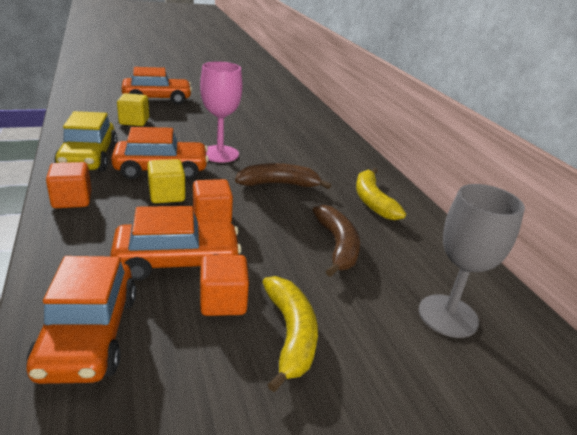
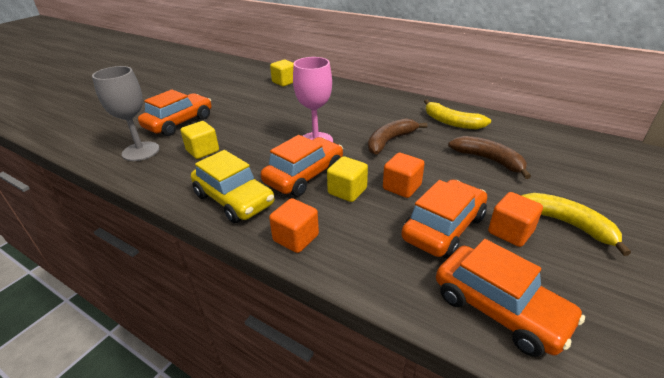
camera: 35 degrees left, 5 degrees up
(288, 106) = (284, 82): none -> yellow cube
(448, 316) = (590, 164): grey goblet -> grey goblet (141, 151)

